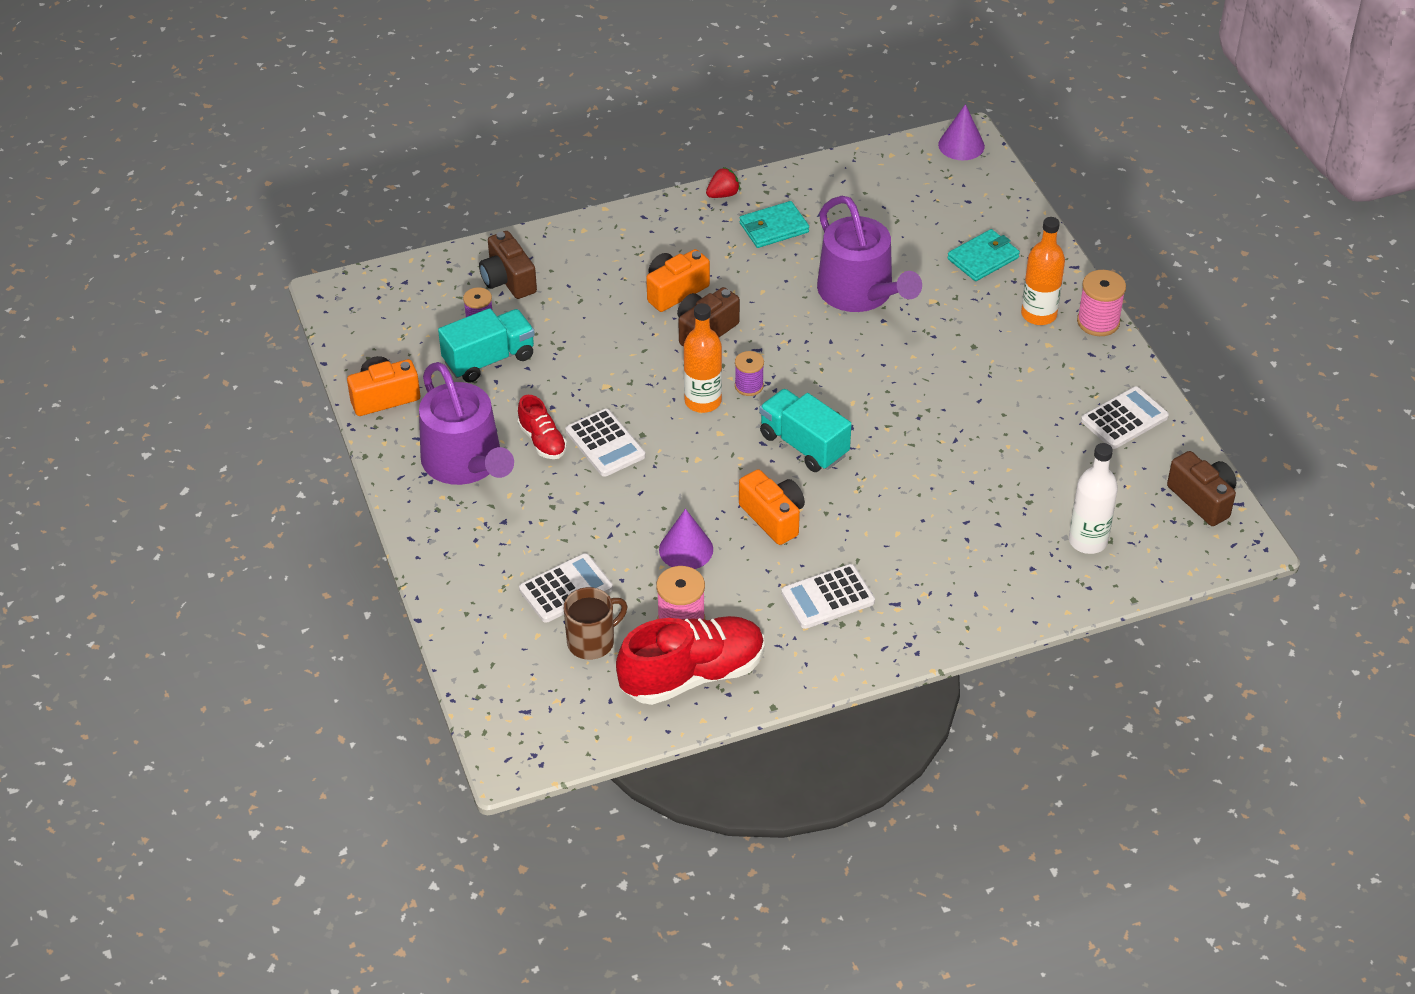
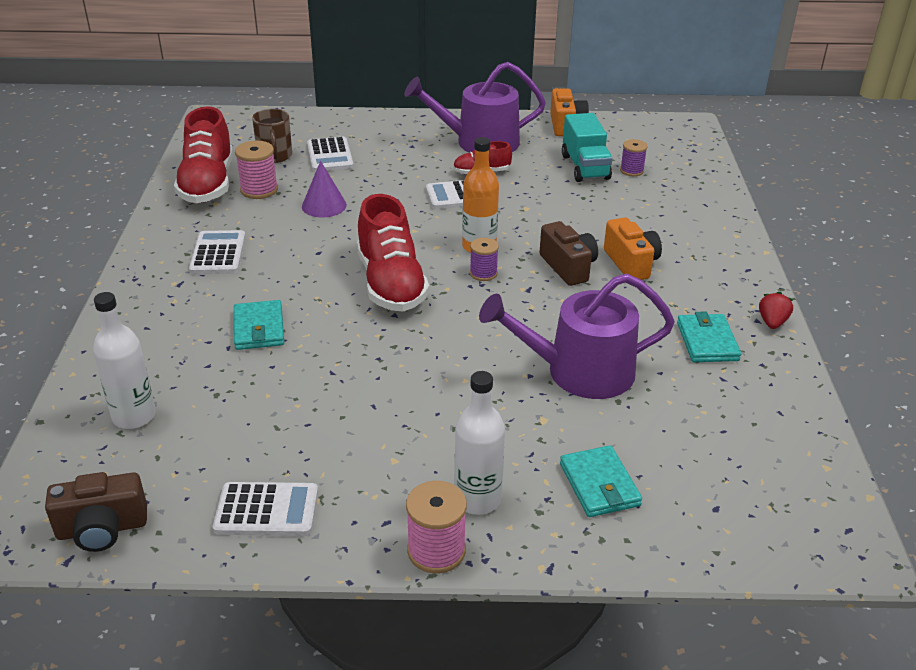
camera: 110 degrees right, 10 degrees down
(508, 280) = (679, 190): brown camera -> none
(723, 194) = (772, 322): red strawberry -> red strawberry turned 150 degrees counterclockwise
(773, 517) = (322, 249): orange camera -> none
(803, 445) = (391, 284): turquoise truck -> red shoe
(928, 511) = (259, 328): none -> turquoise wallet
(961, 145) = (839, 541): purple cone -> none
(1039, 314) = (477, 499): orange bottle -> white bottle
(1124, 419) = (267, 510): white calculator -> white calculator turned 75 degrees counterclockwise

